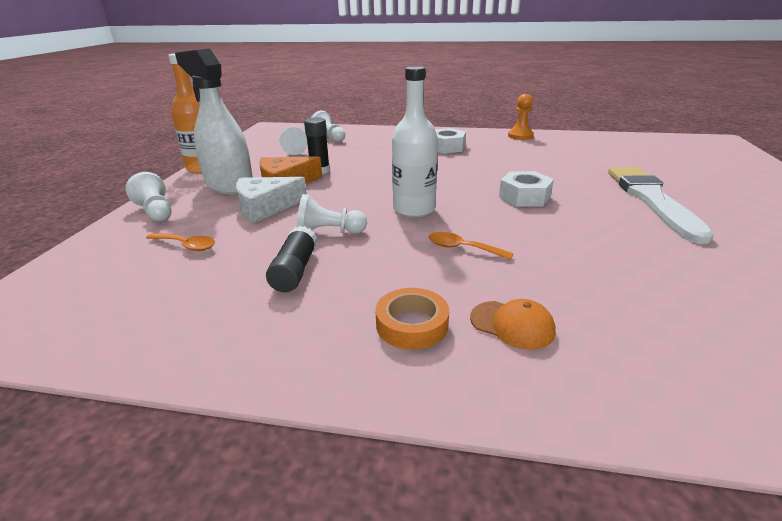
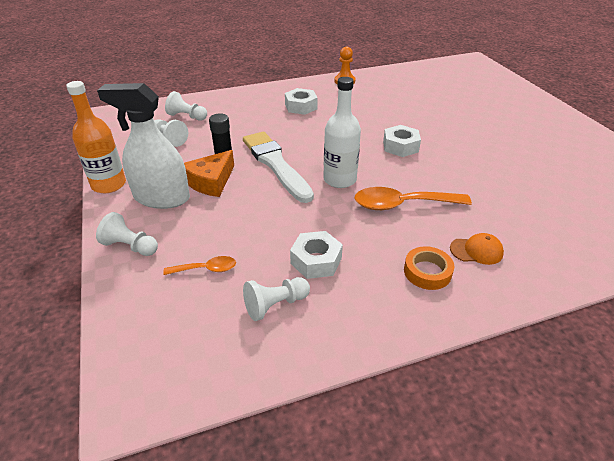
camera: 30 degrees left, 10 degrees up
(265, 207) = (224, 211): white cheese -> none
(294, 271) = (316, 261): black glue stick -> white nut
(329, 232) = (302, 220): white pawn -> white pawn (275, 305)
(462, 248) = (403, 204): orange spoon -> orange spoon, size x1.90
(652, 200) = (474, 129): white brush -> white brush (276, 164)

